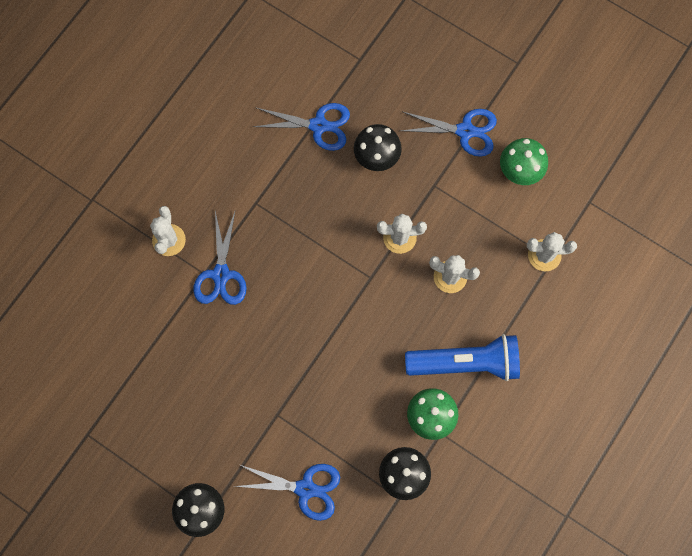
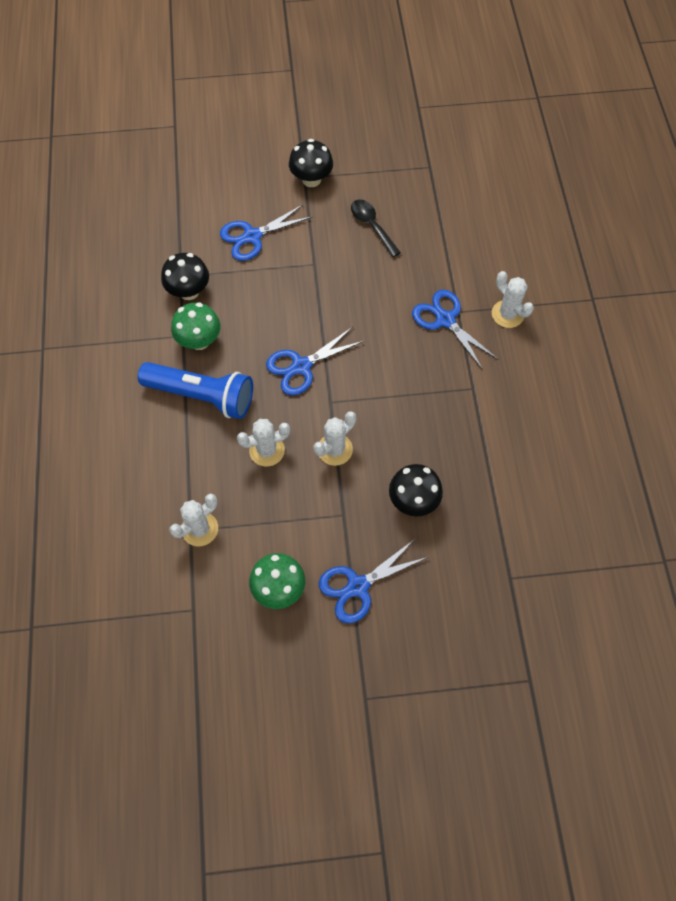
camera: 140 degrees right, 10 degrees down
(195, 413) = (372, 226): none -> black spoon
(318, 126) = (486, 488): blue scissors -> blue scissors (301, 366)
(465, 363) = (202, 396): blue flashlight -> blue flashlight turned 120 degrees counterclockwise

